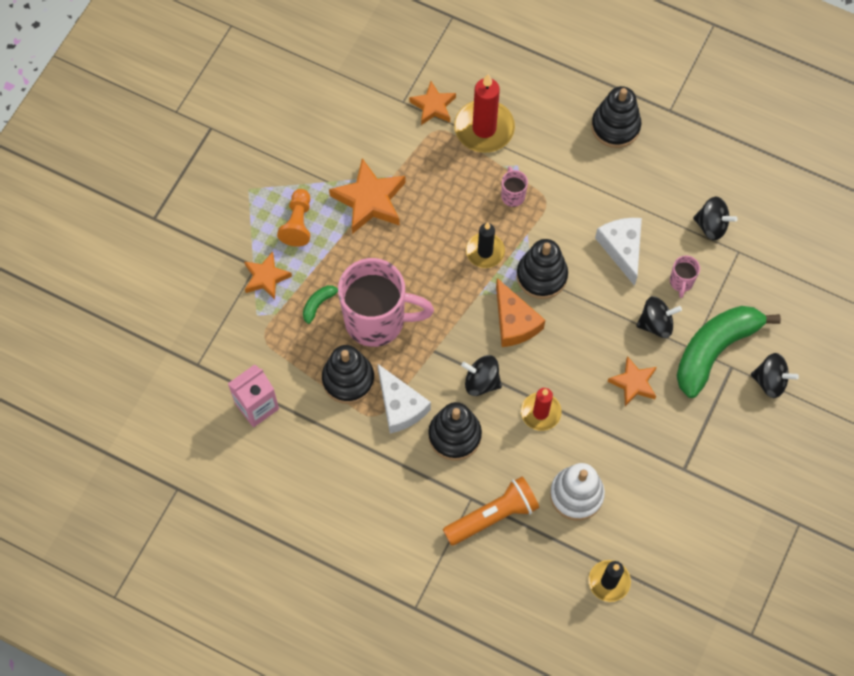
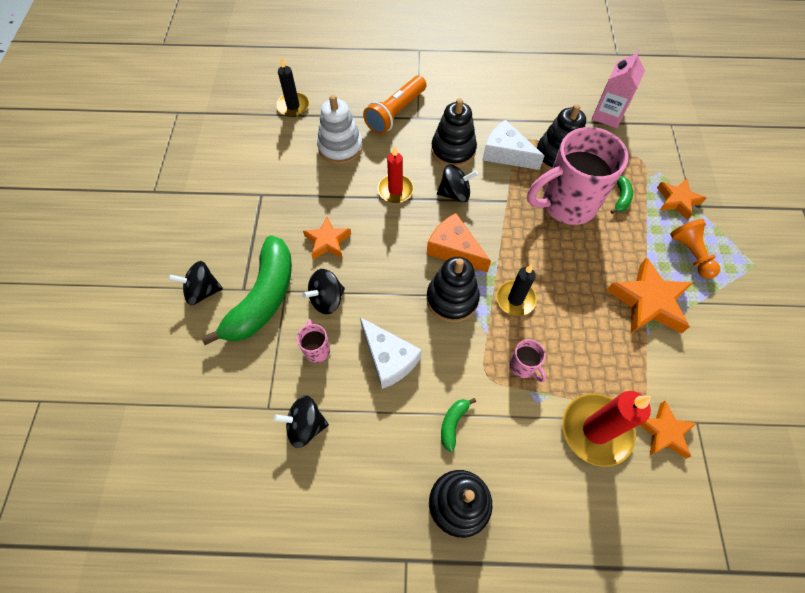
camera: 155 degrees right, 5 degrees down
(593, 178) = (453, 423): none -> green banana

